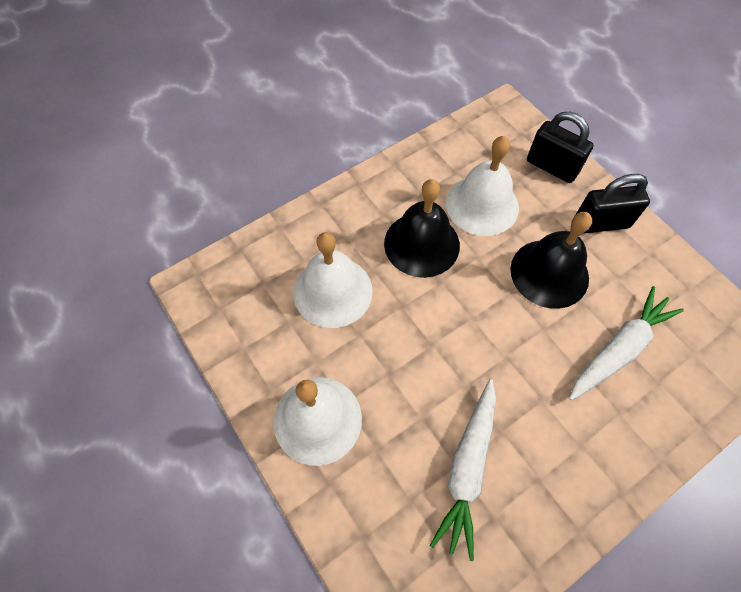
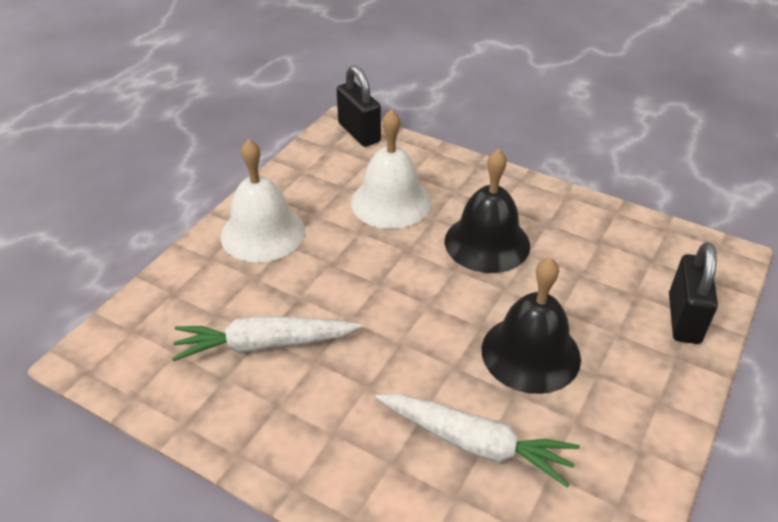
camera: 65 degrees right, 20 degrees down
(482, 205) = (574, 273): white bell -> none
(601, 223) = (642, 386): black padlock -> black padlock (359, 133)

